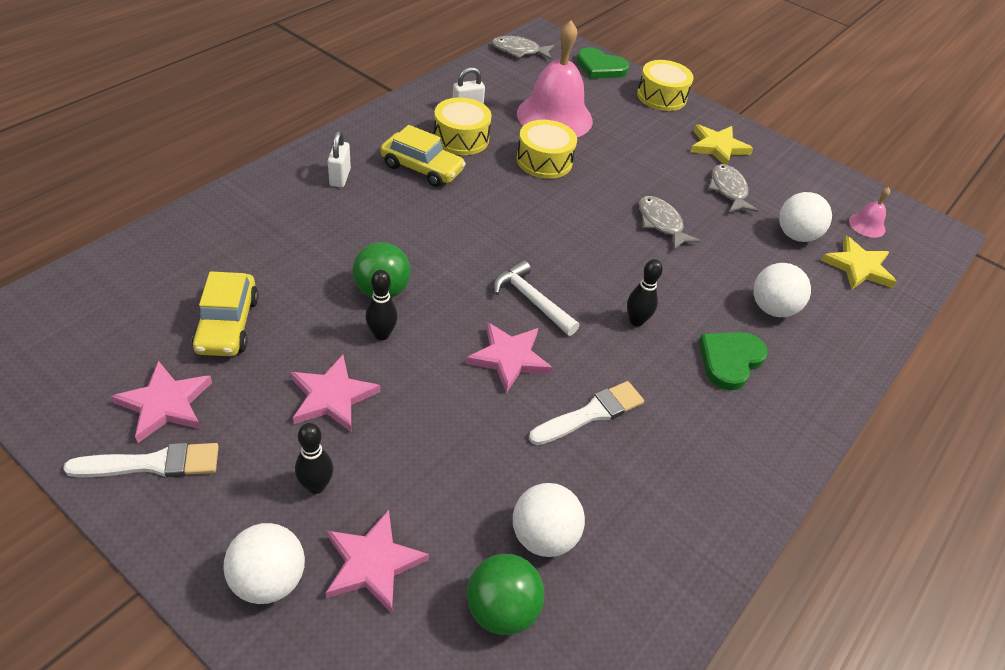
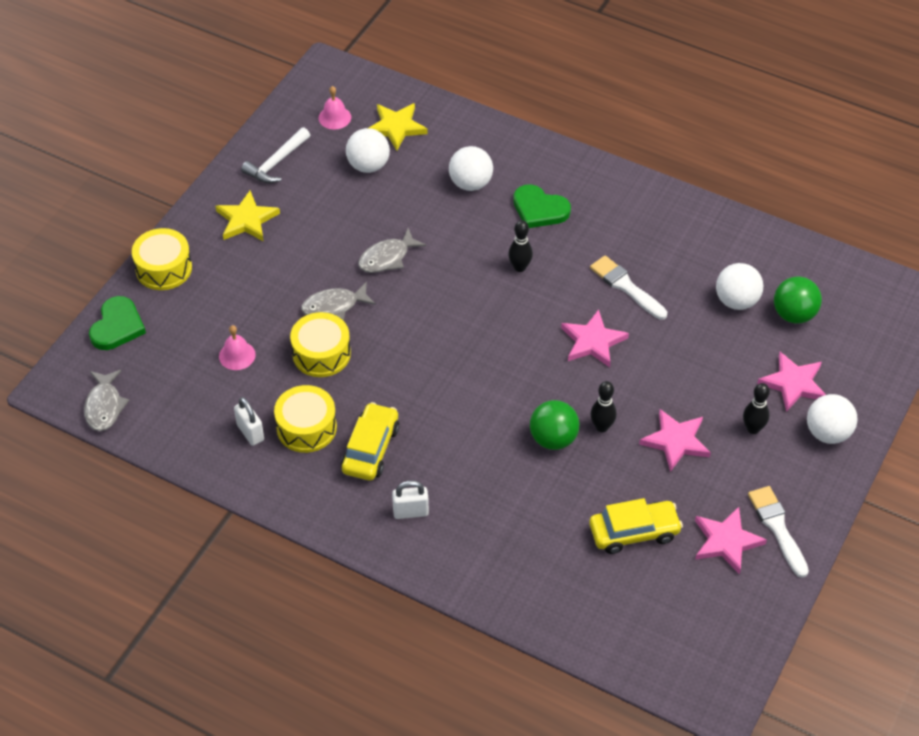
camera: 95 degrees left, 5 degrees up
(531, 300) = (523, 337): white hammer -> white hammer (276, 163)
(554, 116) = (237, 355): pink bell -> pink bell, size x0.43
(728, 190) = (317, 211): grey fish -> grey fish (334, 306)

